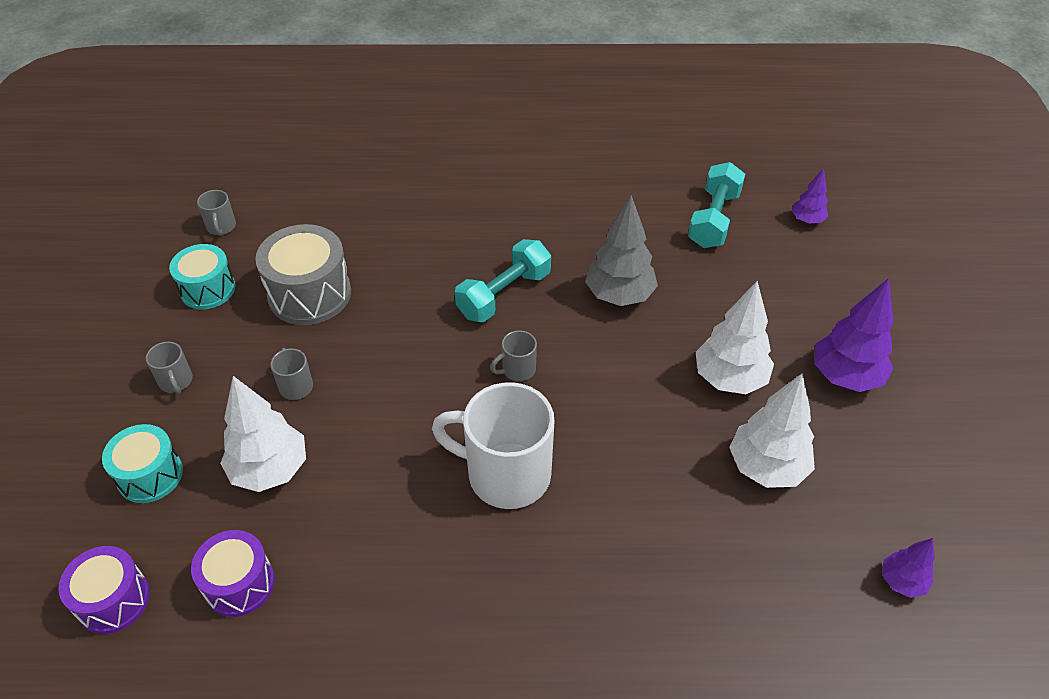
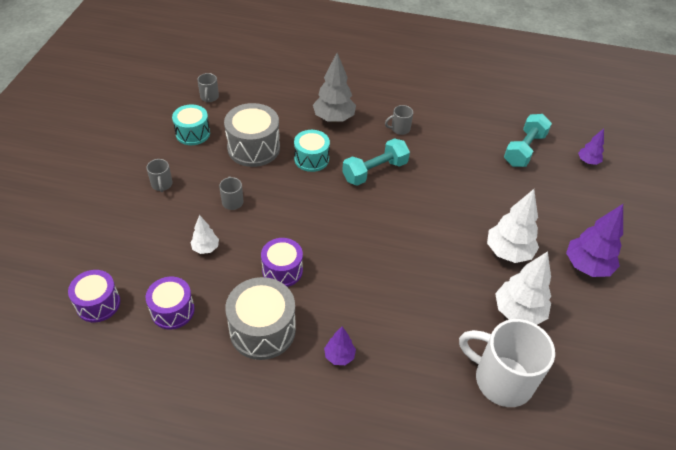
camera: 10 degrees right, 0 degrees up
(150, 475) = (134, 236): turquoise drum -> turquoise drum (311, 159)
(270, 470) = (206, 248): white tree -> white tree, size x0.54
(390, 582) = (262, 330): none -> grey drum
(399, 480) = (282, 270): none -> purple drum
(505, 474) = (348, 281): white mug -> white mug (501, 379)
(517, 370) = (372, 219): grey mug -> grey mug (399, 129)
(619, 295) = (449, 186): grey tree -> grey tree (333, 118)
(902, 581) = (589, 402): purple tree -> purple tree (339, 356)

